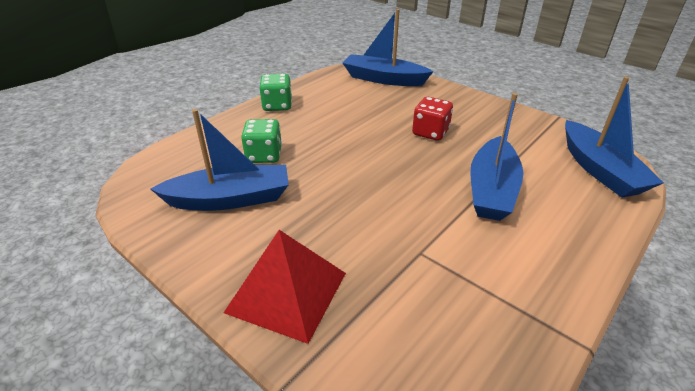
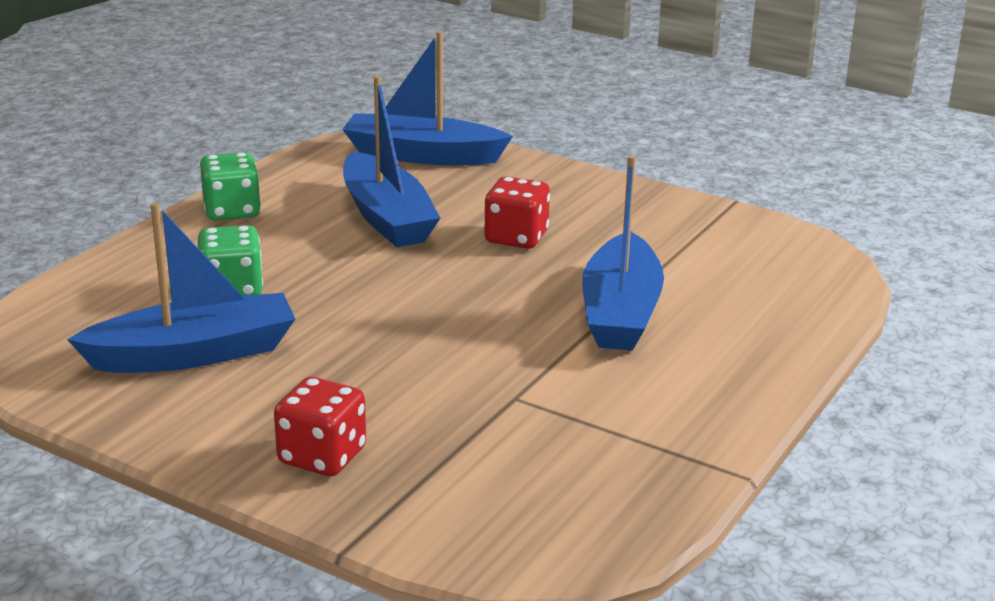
camera: 10 degrees left, 10 degrees down
(287, 292) = (322, 456): red pyramid -> red dice
(600, 170) = (791, 274): blue boat -> blue boat (387, 217)

